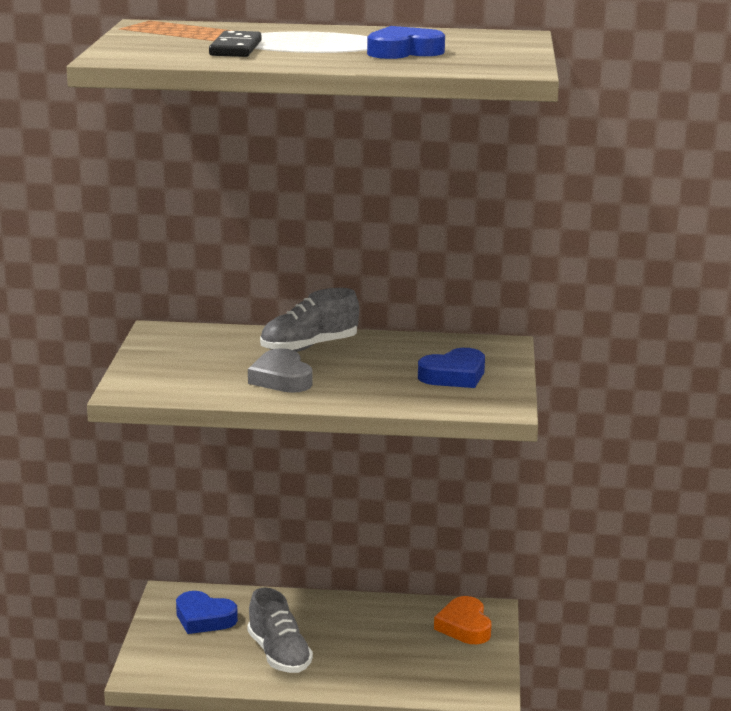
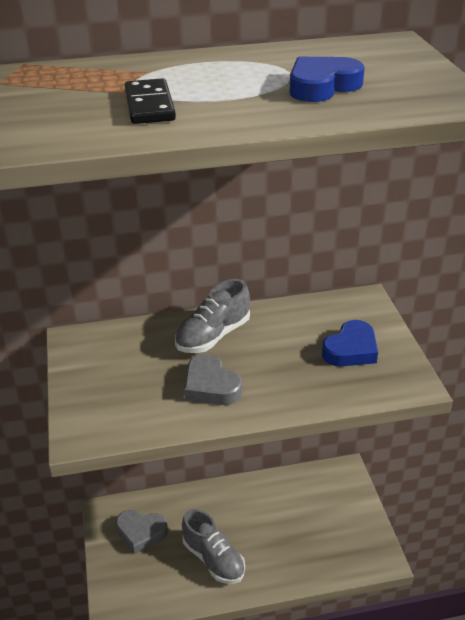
camera: 15 degrees left, 15 degrees up
(204, 618) = (141, 532): blue heart -> grey heart
(464, 626) = (335, 492): orange heart -> none

